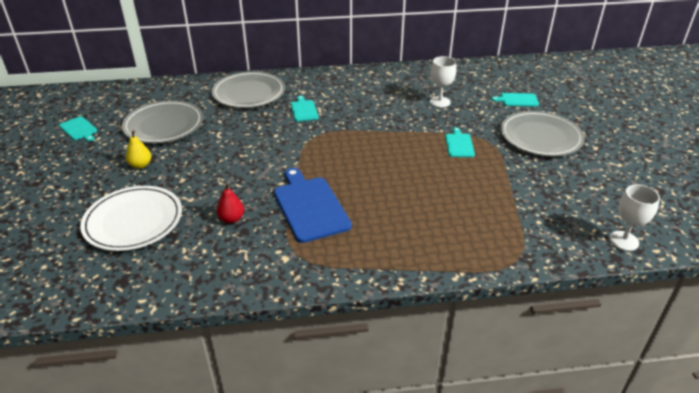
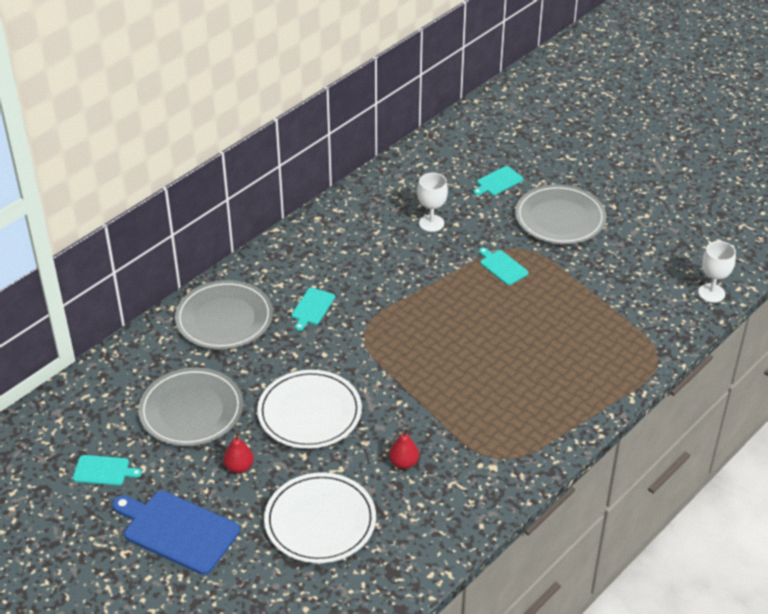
camera: 40 degrees left, 5 degrees up
(140, 165) = (239, 467): yellow pear -> red pear
(221, 159) = (309, 412): none -> white plate
(304, 110) = (312, 308): turquoise cutting board -> turquoise cutting board turned 105 degrees counterclockwise
(310, 207) = (453, 409): blue cutting board -> blue cutting board (177, 531)

